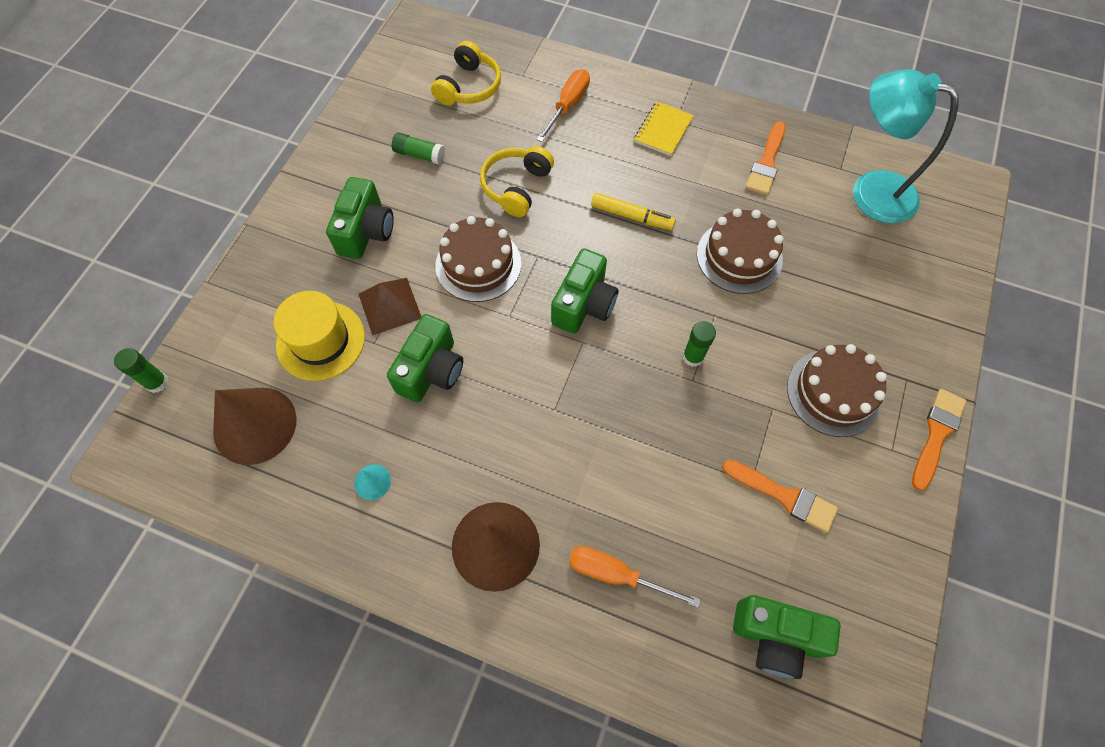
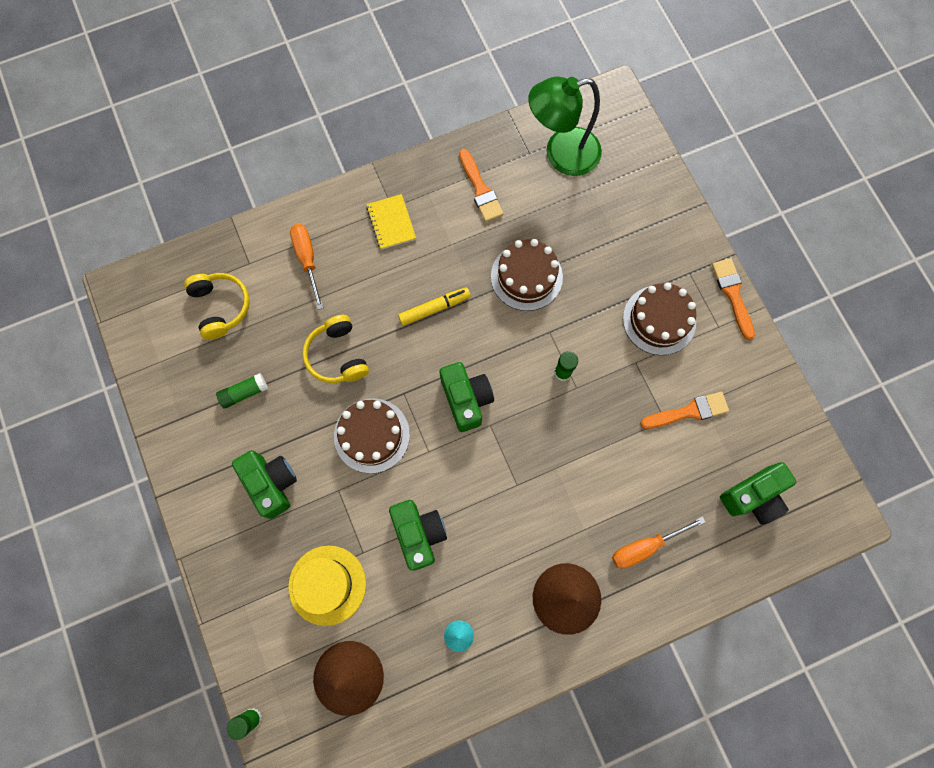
camera: 45 degrees left, 10 degrees up
(390, 306) = (345, 518): brown pyramid -> none
(870, 191) = (561, 154): turquoise lamp -> green lamp

